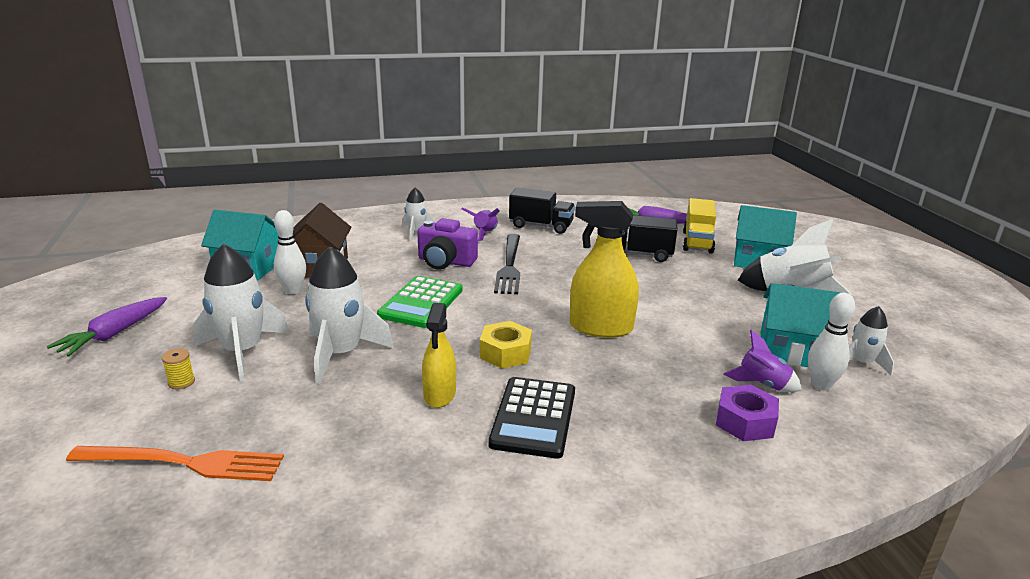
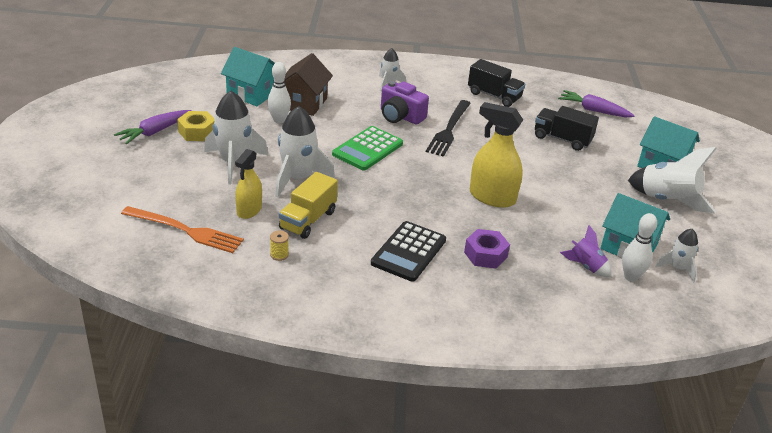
camera: 15 degrees right, 10 degrees up
(181, 382) = (192, 177): yellow spool -> yellow spool (279, 255)
(439, 395) = (353, 222): yellow spray bottle -> yellow spray bottle (249, 210)
(484, 233) = (443, 95): purple rocket -> none
(505, 353) = (411, 202): yellow nut -> yellow nut (197, 132)
(697, 242) = (621, 137): yellow truck -> yellow truck (308, 220)
(745, 422) = (553, 288): purple nut -> purple nut (485, 255)

